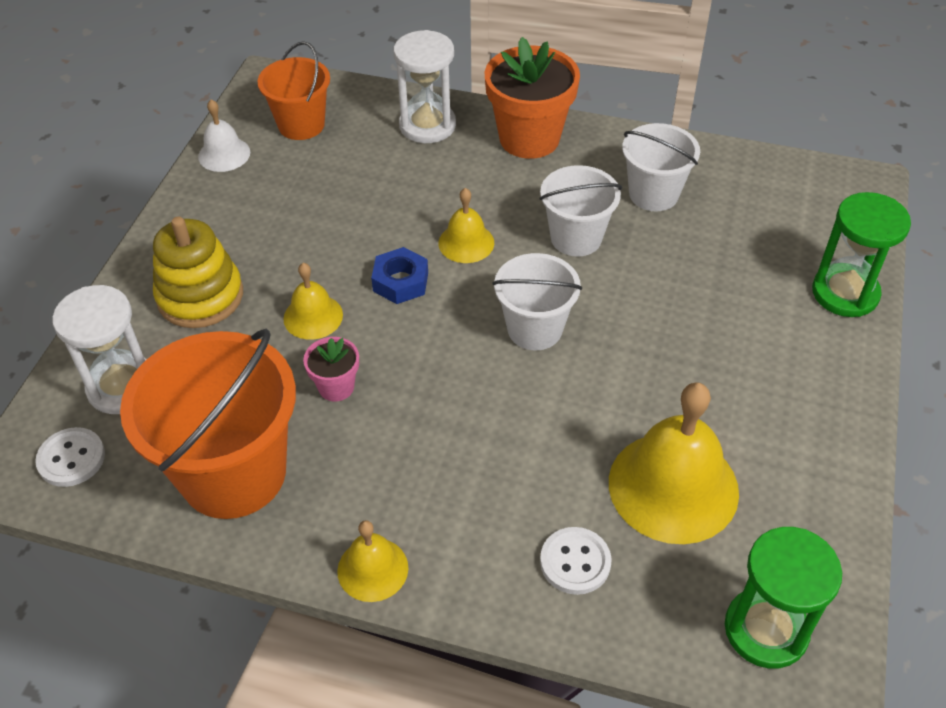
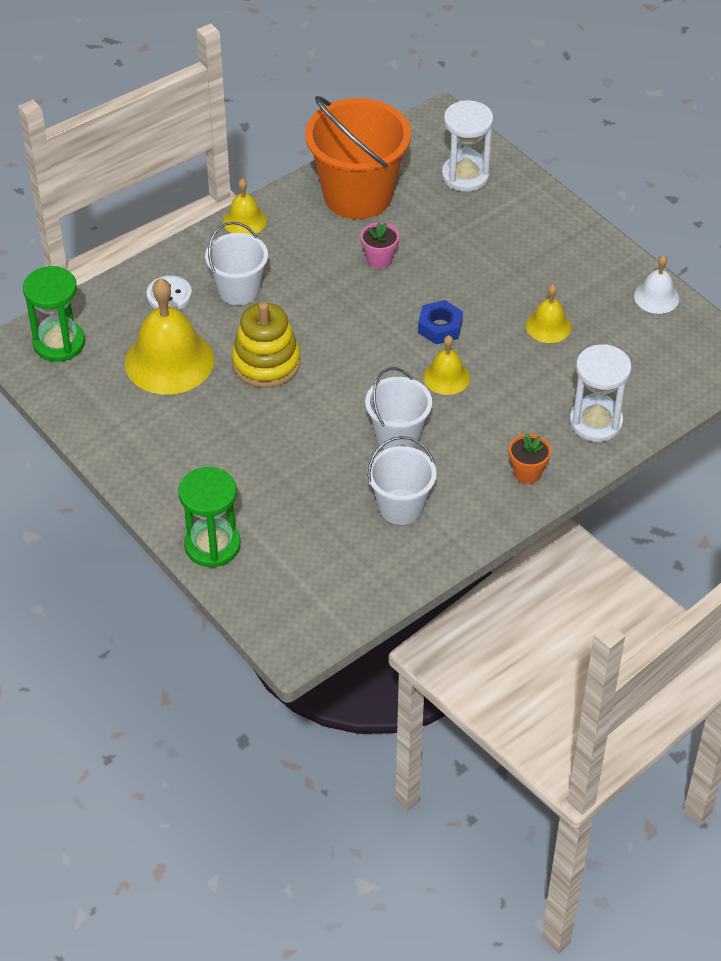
camera: 125 degrees right, 0 degrees up
(71, 458) = (429, 141): white button -> none
(200, 296) = (513, 232): yellow stacking toy -> yellow stacking toy (266, 363)
(301, 125) = (658, 352): orange bucket -> none
(313, 316) = (447, 274): yellow bell -> yellow bell (548, 326)
(529, 138) = (527, 473): orange flower pot -> orange flower pot, size x0.49
(534, 329) = (338, 368): white bucket -> white bucket (238, 290)

